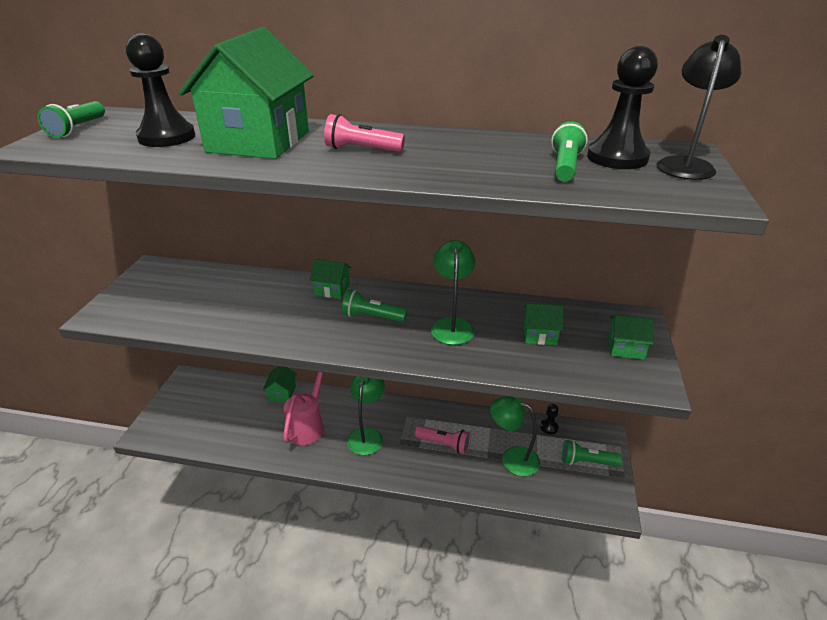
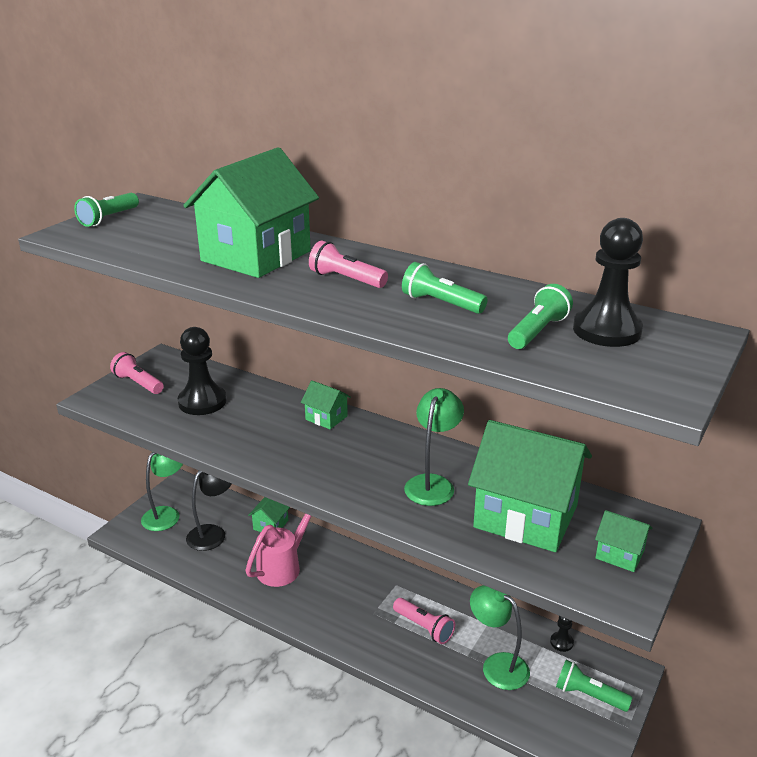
camera: 20 degrees right, 5 degrees down
(138, 293) = (138, 383): none -> pink flashlight
(167, 137) = (178, 239): black pawn -> black pawn (202, 402)
(367, 435) = (342, 593): green lamp -> green lamp (166, 514)
(372, 317) = (352, 455): green flashlight -> green flashlight (440, 303)
(539, 335) = (525, 516): green house -> green house, size x2.27
(685, 165) = (678, 351): black lamp -> black lamp (213, 533)

